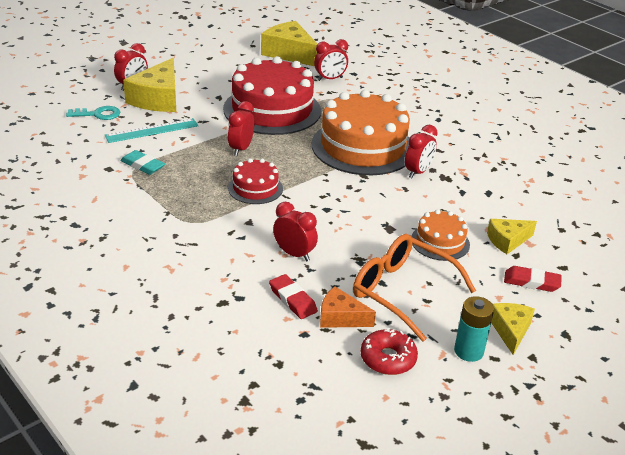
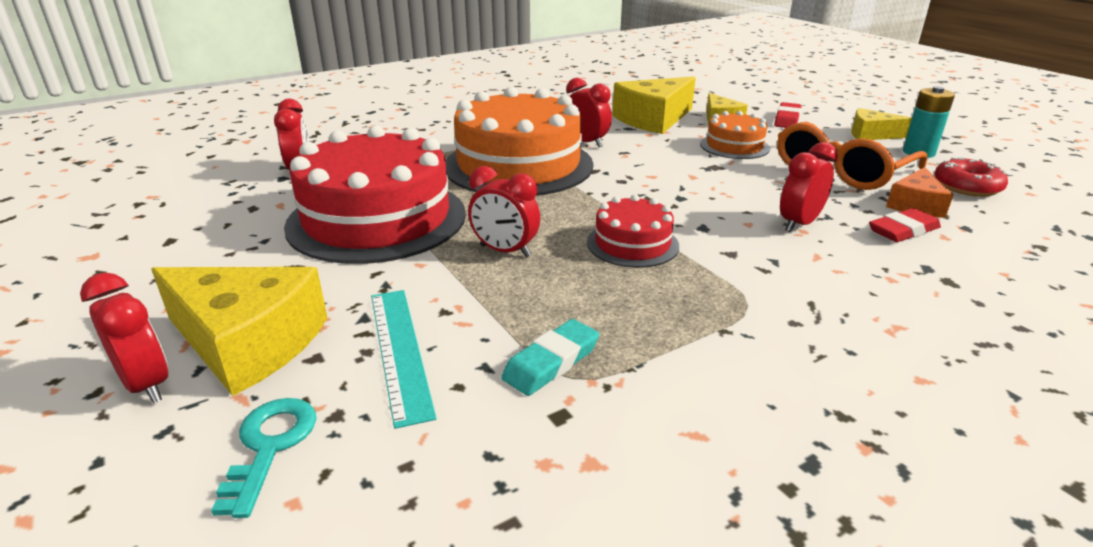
camera: 80 degrees left, 5 degrees down
(289, 53) = (173, 194): yellow cheese -> yellow cheese (653, 119)

